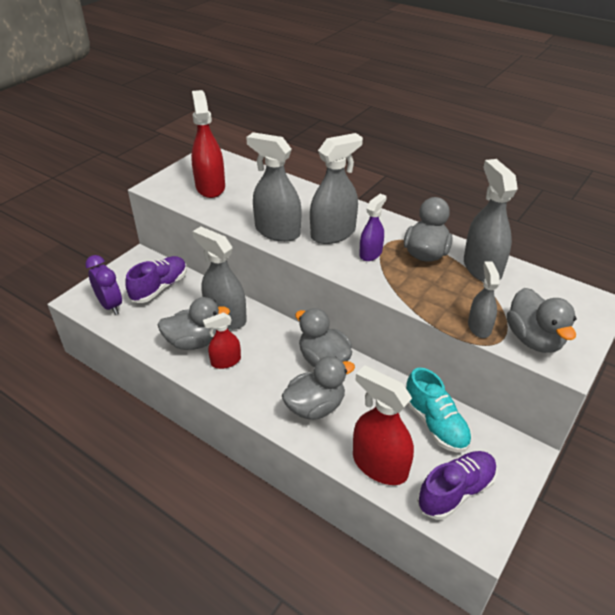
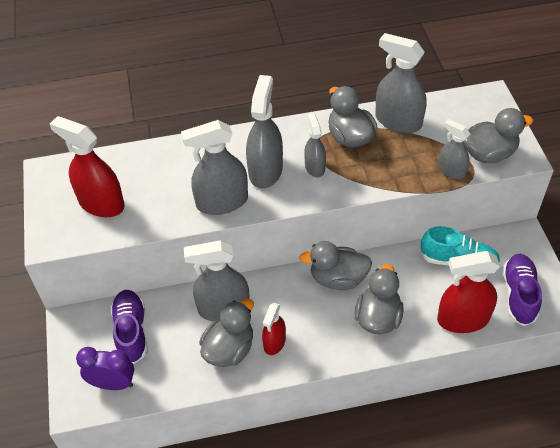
camera: 45 degrees left, 10 degrees up
(370, 253) = (314, 167): purple spray bottle -> grey spray bottle
(533, 339) = (489, 154): grey duck -> grey duck turned 45 degrees counterclockwise

